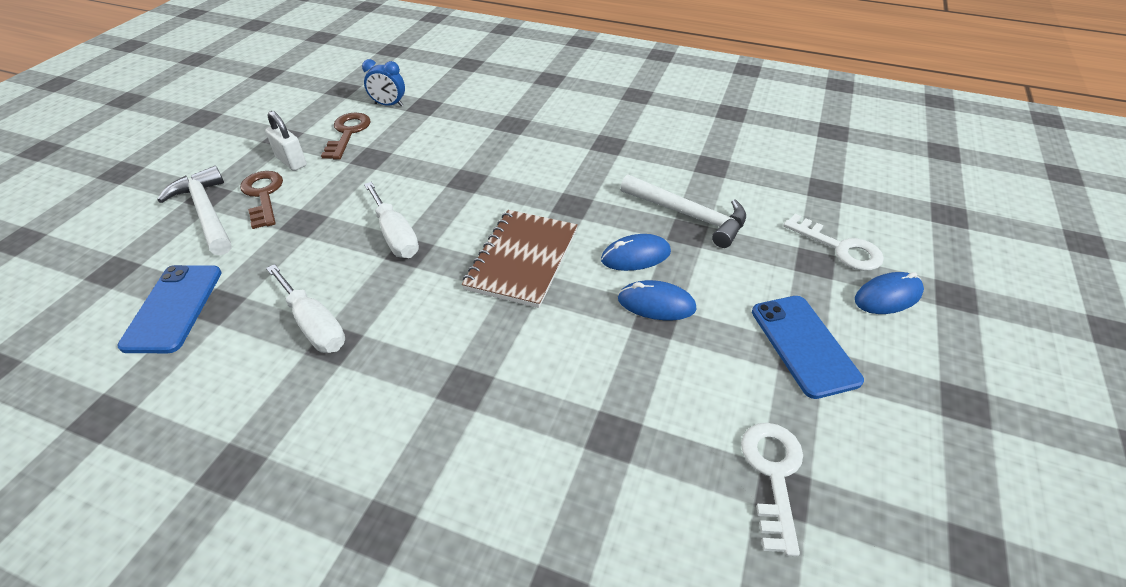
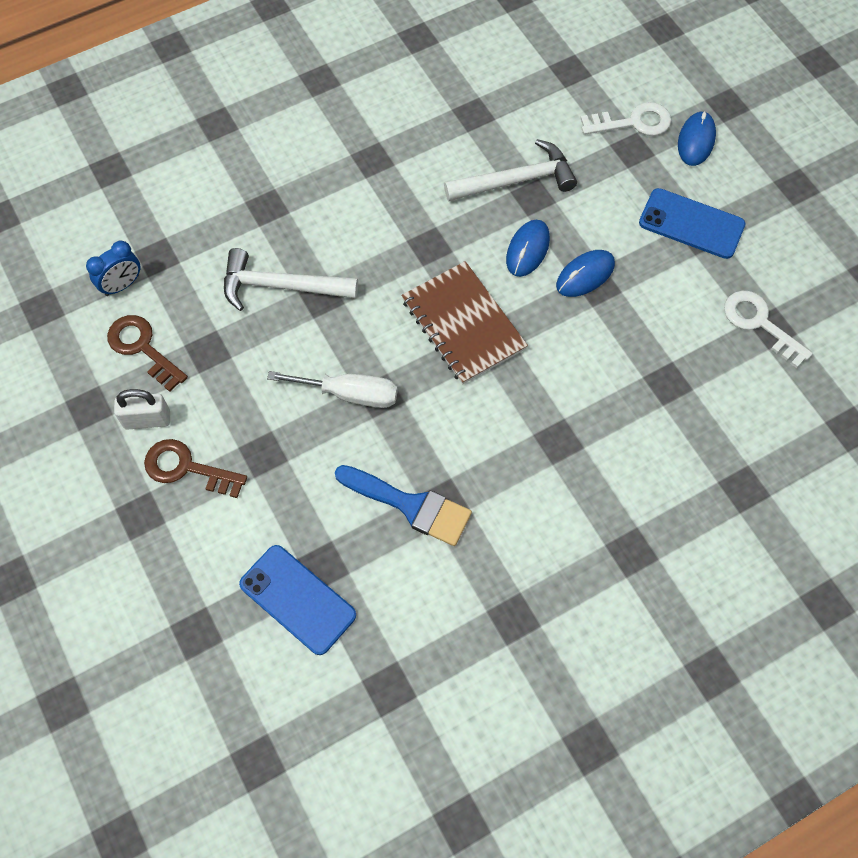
camera: 50 degrees left, 20 degrees up
(206, 213) = (171, 526): white hammer -> white hammer (281, 286)
(314, 325) = (410, 505): white screwdriver -> blue brush

